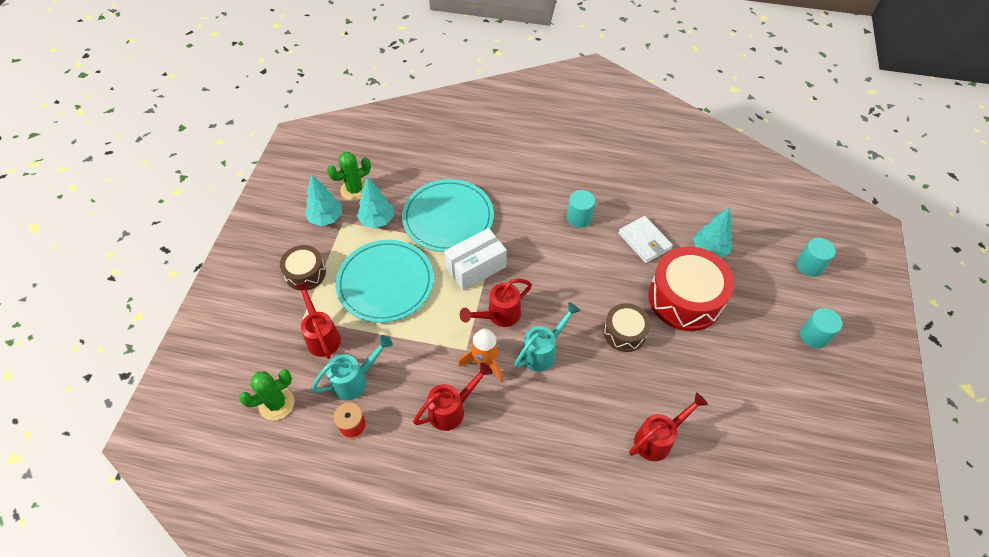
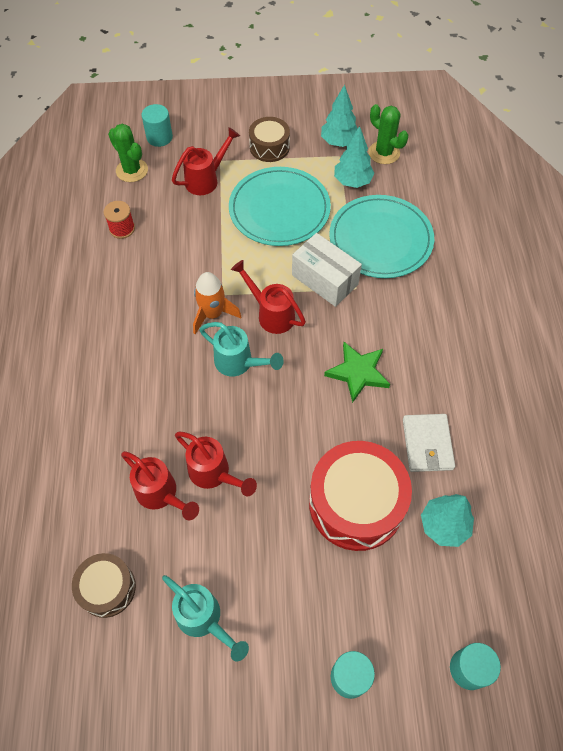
camera: 75 degrees right, 5 degrees up
(355, 380) = (167, 217): turquoise watering can -> turquoise watering can (204, 620)
(452, 409) = (155, 299): red watering can -> red watering can (214, 474)
(573, 268) = (358, 372): none -> green star
(579, 218) = (433, 365): turquoise cylinder -> turquoise cylinder (159, 137)
(624, 332) = (286, 441): brown drum -> brown drum (107, 588)
(644, 241) = (427, 444): white wallet -> white wallet turned 45 degrees counterclockwise

